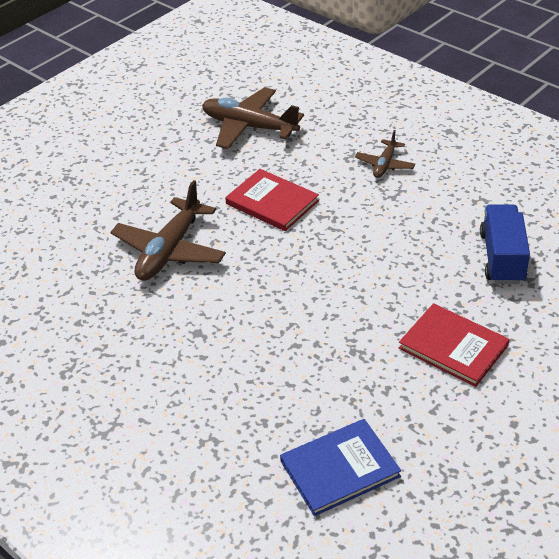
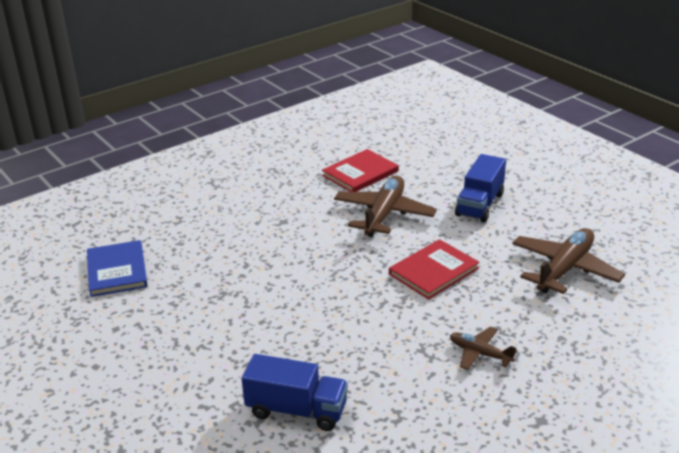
camera: 100 degrees right, 10 degrees down
(141, 183) = (479, 204): none -> blue truck
(170, 250) = (384, 214): brown plane -> brown plane turned 75 degrees clockwise
(453, 347) = (197, 349): red book -> red book (360, 173)

